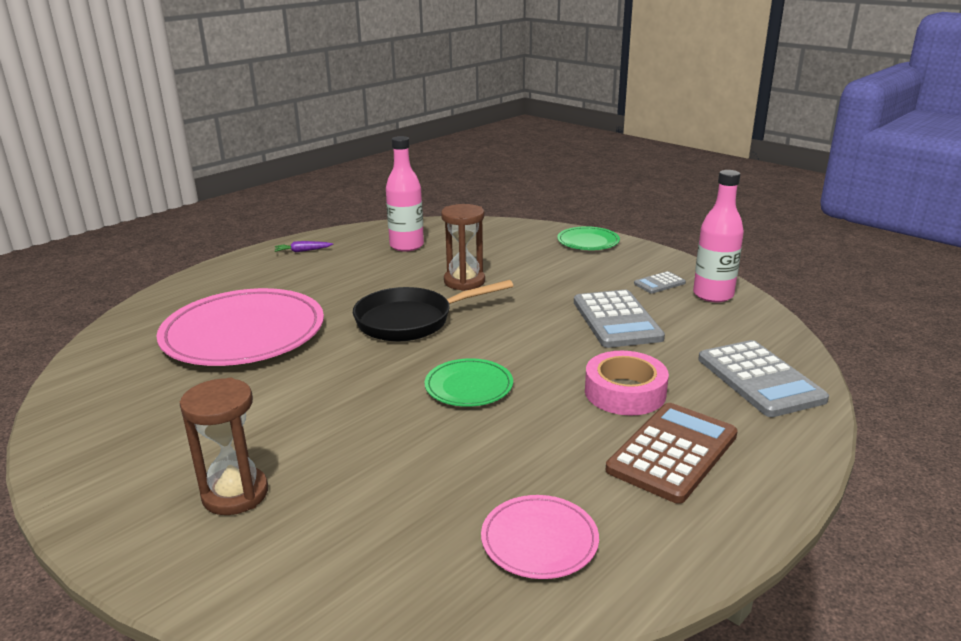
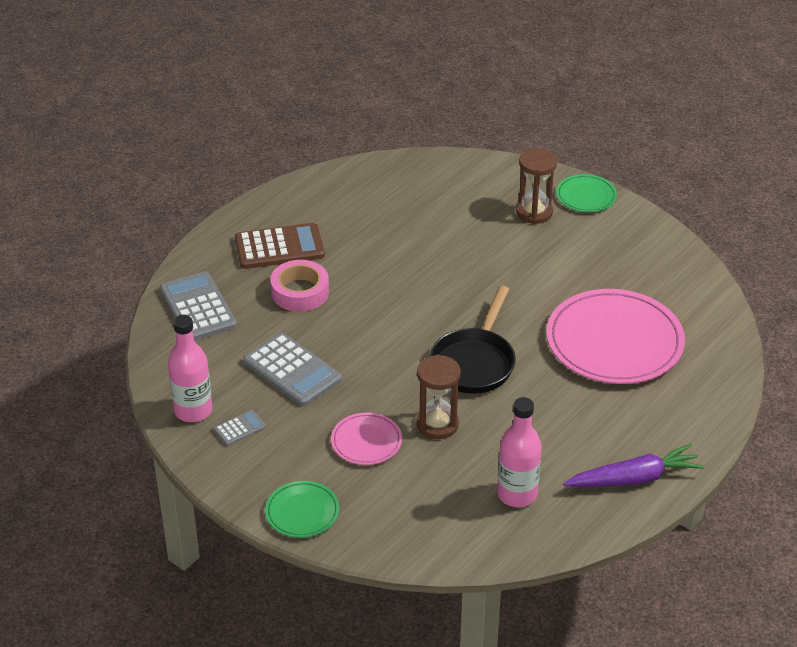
camera: 175 degrees right, 15 degrees up
(303, 251) = (634, 478): purple carrot -> purple carrot, size x2.15
(411, 321) = (475, 362): black pan -> black pan turned 135 degrees clockwise
(469, 386) = (413, 293): green plate -> green plate (586, 196)
(539, 540) = (362, 196): pink plate -> pink plate (366, 441)
(616, 320) = (292, 370): grey calculator -> grey calculator turned 150 degrees clockwise
(672, 452) = (279, 247): brown calculator -> brown calculator turned 135 degrees counterclockwise

